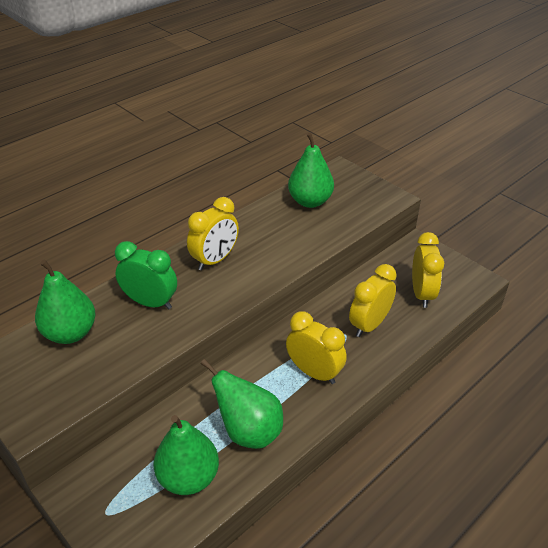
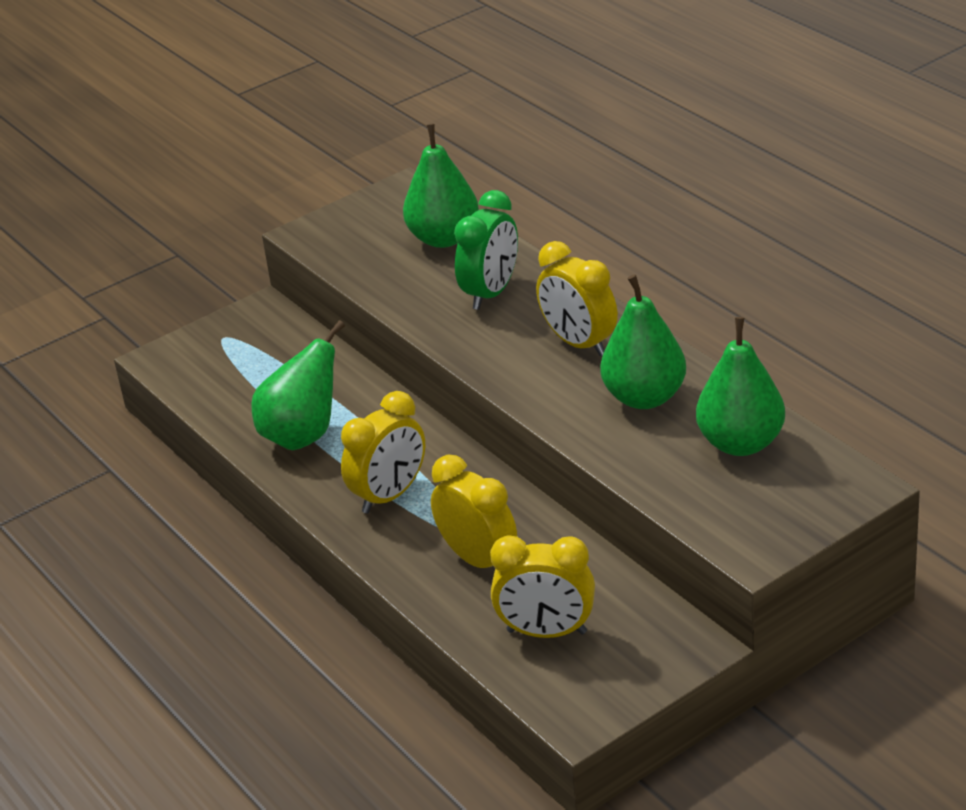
camera: 100 degrees right, 5 degrees down
(188, 477) = (249, 391): green pear -> green pear (644, 397)

